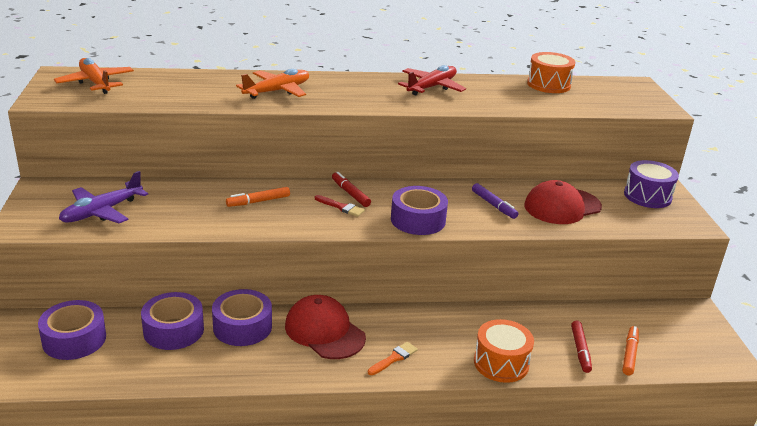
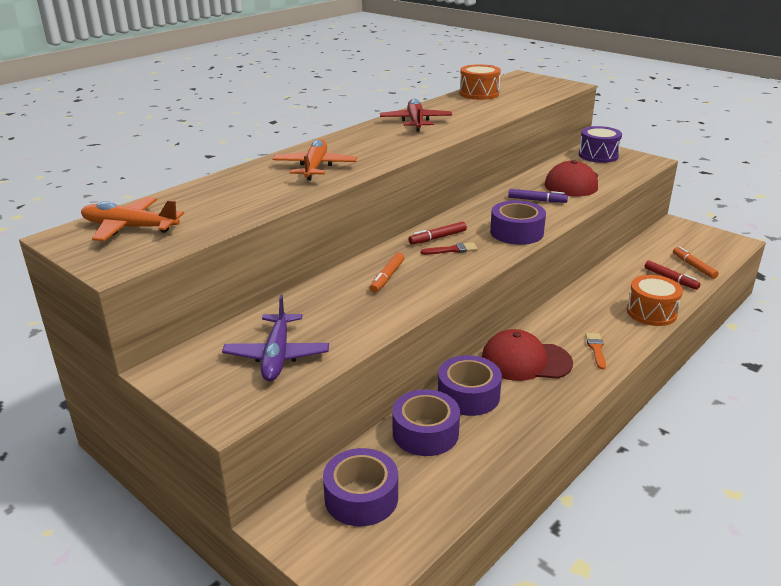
camera: 40 degrees left, 0 degrees up
(350, 193) = (437, 238): red marker -> red marker turned 45 degrees counterclockwise

